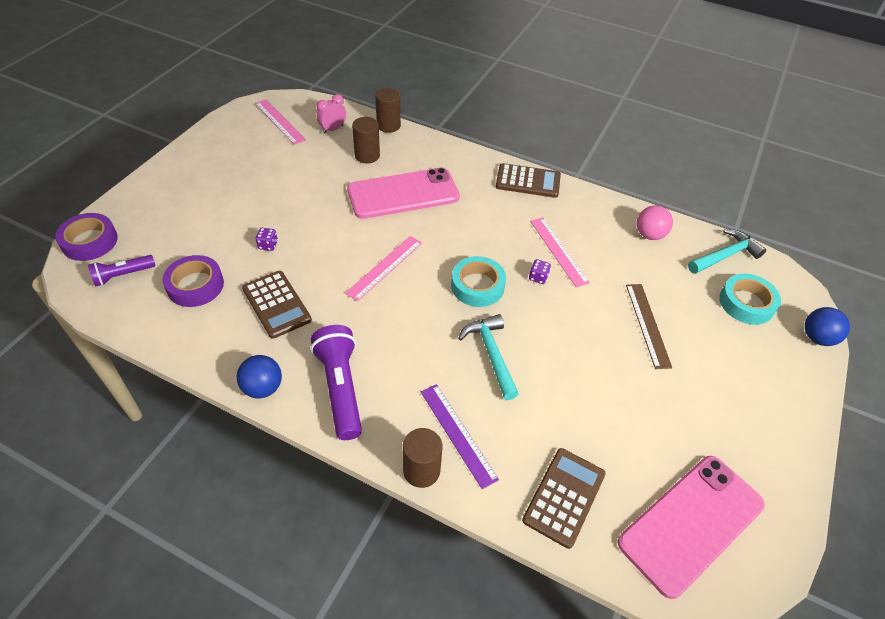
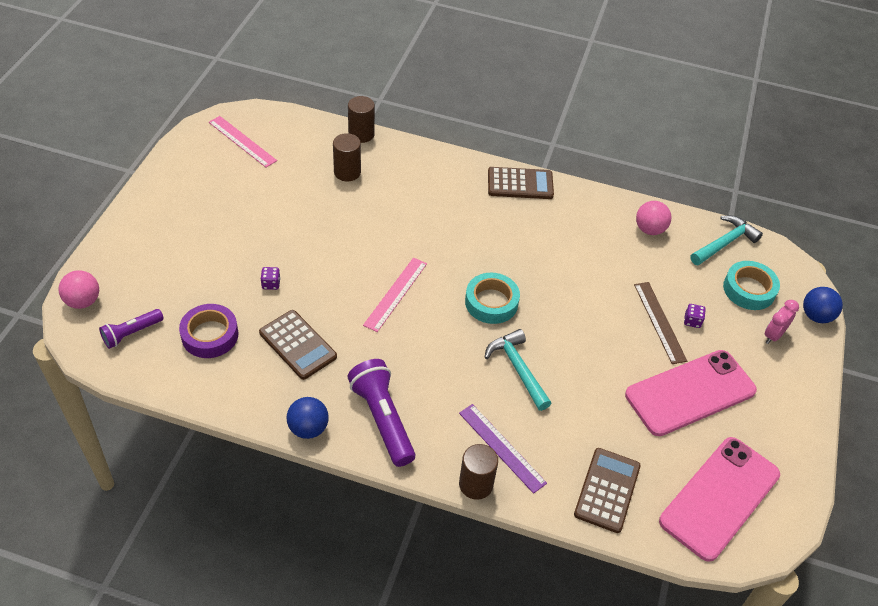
camera: 10 degrees left, 0 degrees up
(89, 241) = (83, 301): purple tape -> pink ball
(333, 129) = (302, 145): pink clock -> pink clock (773, 335)
(403, 194) = (395, 212): pink phone -> pink phone (690, 393)
(538, 277) = (548, 286): purple dice -> purple dice (692, 321)
(558, 251) = (563, 257): pink ruler -> none

